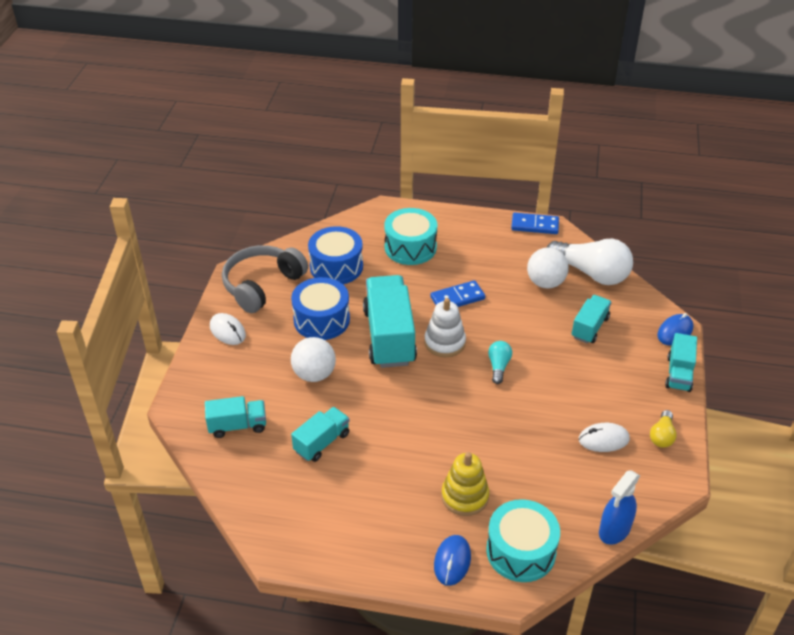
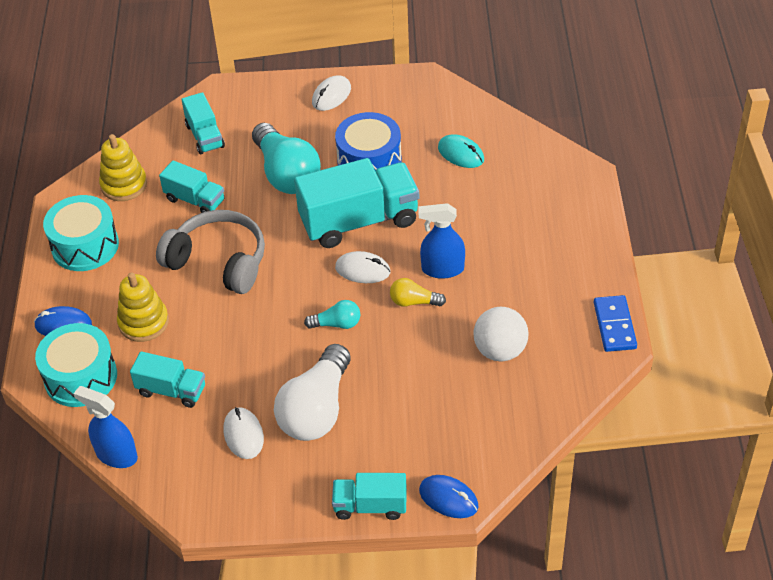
camera: 80 degrees right, 5 degrees up
(262, 285) = (409, 103): grey headphones -> grey headphones (218, 261)
(278, 496) = (124, 185): none -> yellow stacking toy
(314, 374) = (286, 174): white ball -> turquoise light bulb
(336, 267) = (461, 154): blue drum -> turquoise mouse
(410, 247) = (520, 210): turquoise drum -> turquoise drum (85, 246)
(444, 342) = (363, 270): white stacking toy -> white mouse
(457, 298) = (442, 269): blue domino -> blue spray bottle
(589, 327) = (429, 405): turquoise truck -> turquoise truck (171, 390)
(591, 273) = (536, 397): white light bulb -> white light bulb (316, 409)
(662, 436) = (260, 492): yellow light bulb -> yellow light bulb (414, 302)

